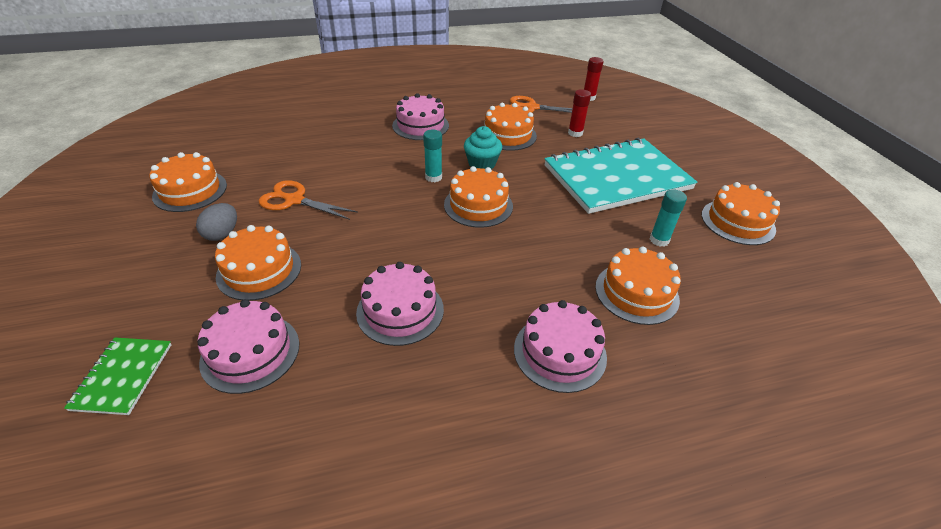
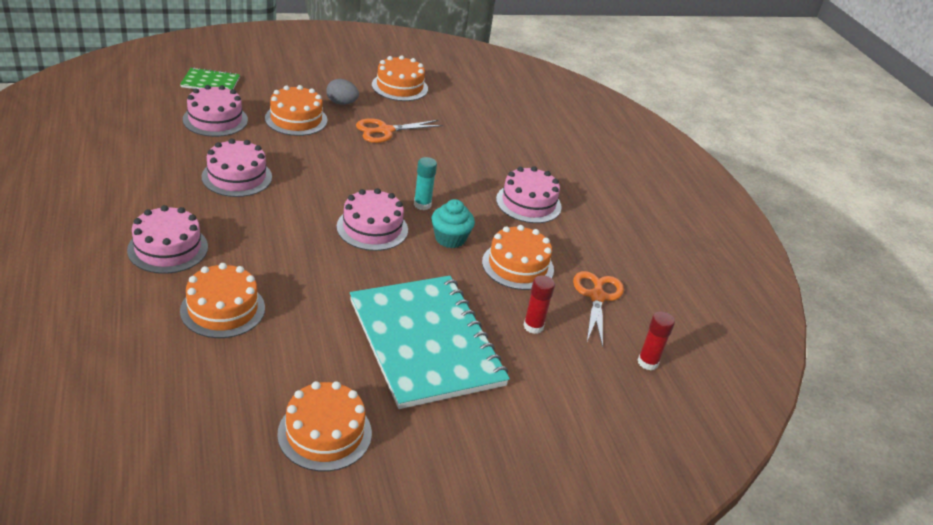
camera: 85 degrees right, 5 degrees down
(294, 200) = (385, 131): orange scissors -> orange scissors turned 135 degrees counterclockwise
(478, 205) = (372, 228): orange cake -> pink cake
(659, 240) = (299, 347): turquoise glue stick -> none

